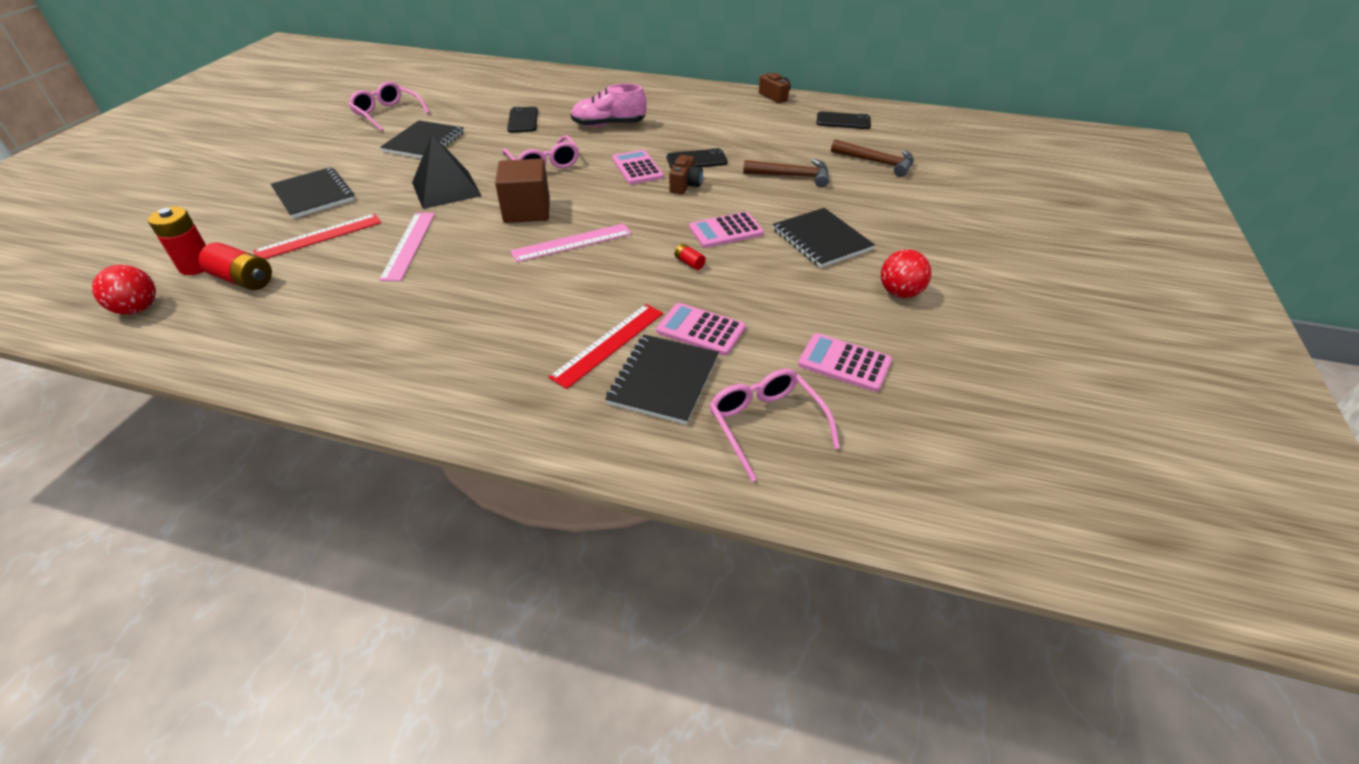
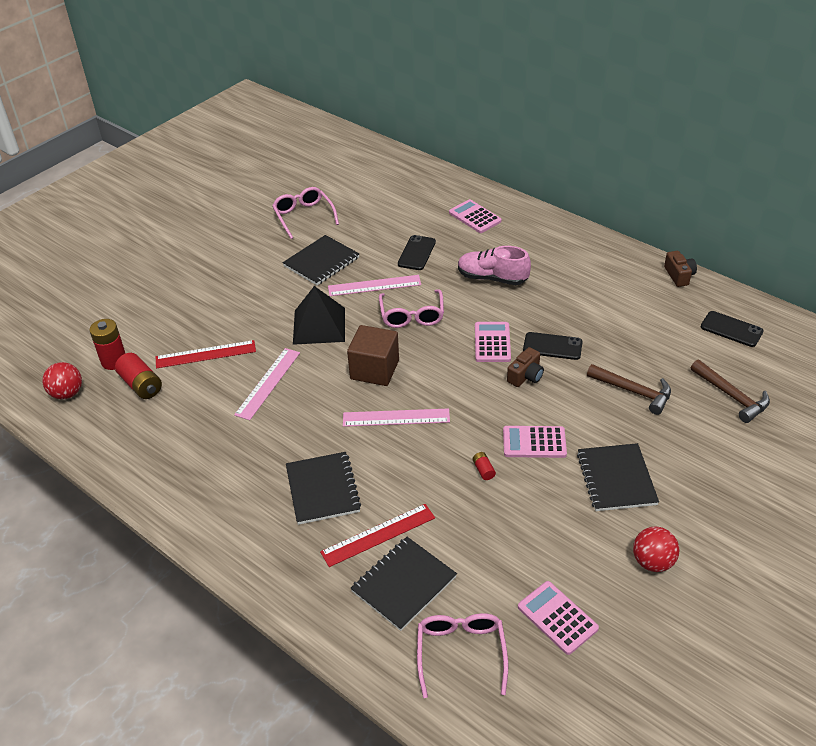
camera: 25 degrees right, 0 degrees up
(314, 195) = (215, 305): black notebook -> black notebook (323, 489)
(491, 150) = (374, 286): none -> pink ruler
(701, 330) = (457, 544): pink calculator -> pink calculator (475, 217)

